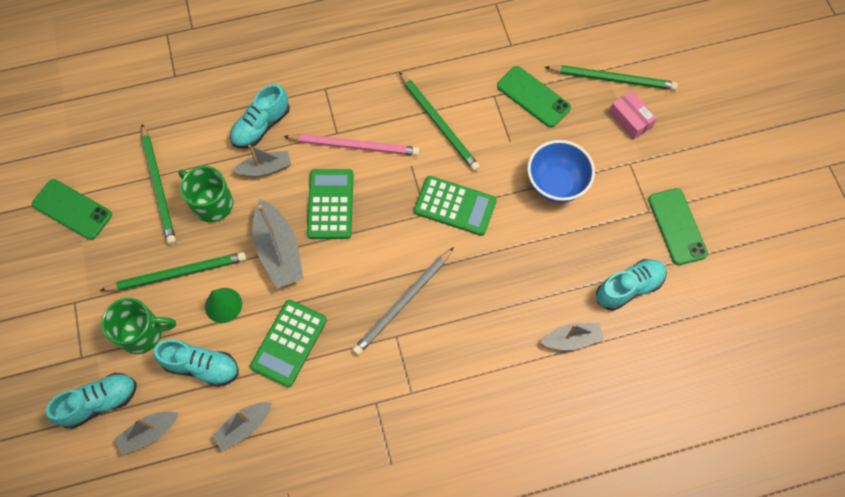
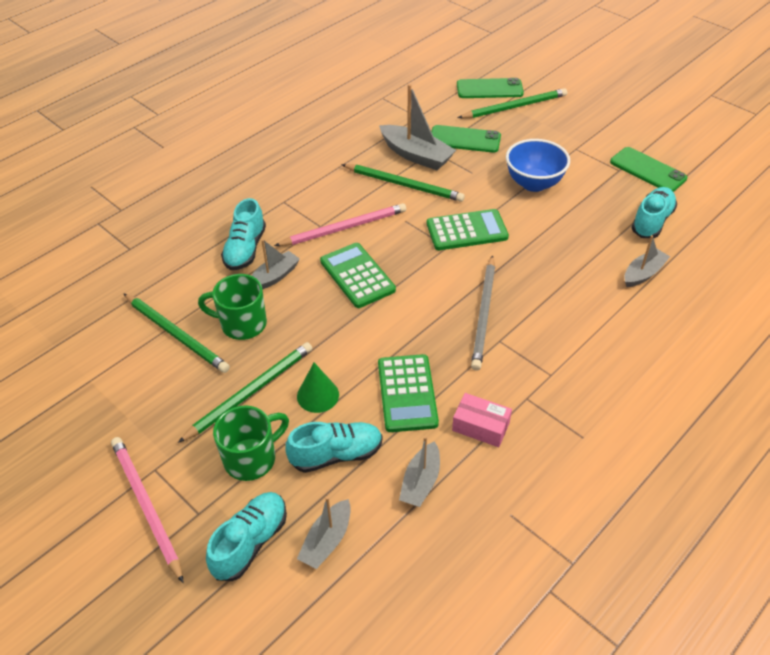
camera: 30 degrees left, 20 degrees down
(52, 330) = (146, 506): none -> pink pencil
(72, 209) = (94, 393): green phone -> green phone (489, 89)
(279, 250) = (337, 329): grey boat -> grey boat (416, 155)
(630, 120) = (551, 124): pink box -> pink box (480, 426)

